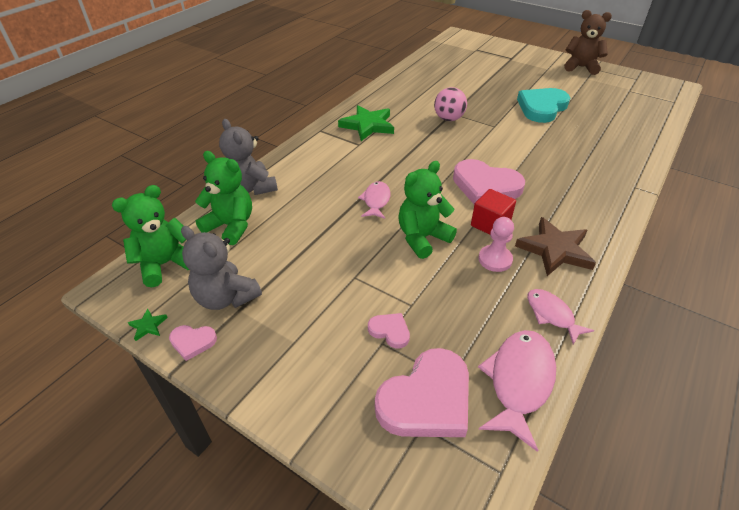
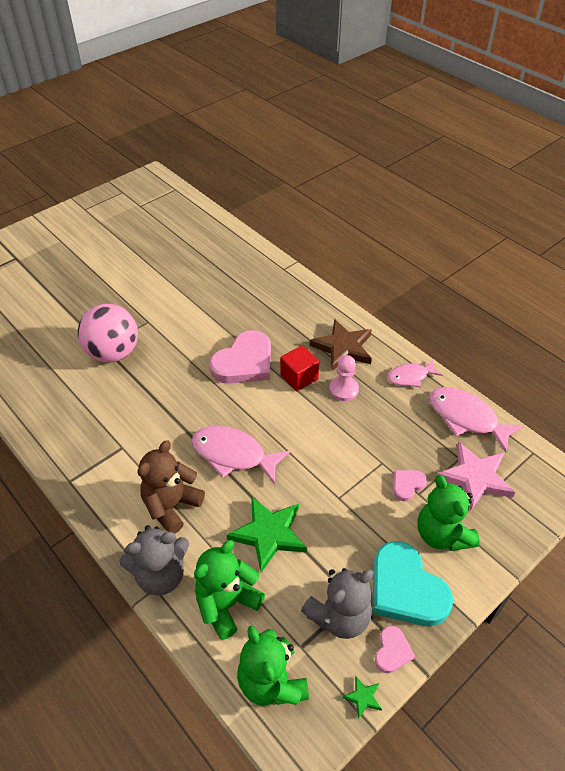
camera: 75 degrees left, 5 degrees up
(367, 125) = (86, 429): green star -> green star (269, 534)
(376, 201) = (233, 455): pink fish -> pink fish, size x1.64
(422, 238) = (302, 432): green teddy bear -> green teddy bear (442, 534)
(427, 399) = (475, 477): pink heart -> pink star
(448, 119) = (113, 353): pink ball -> pink ball, size x1.52
(542, 108) = (134, 275): turquoise heart -> turquoise heart (406, 589)
(581, 67) = (75, 216): brown teddy bear -> brown teddy bear (171, 506)

